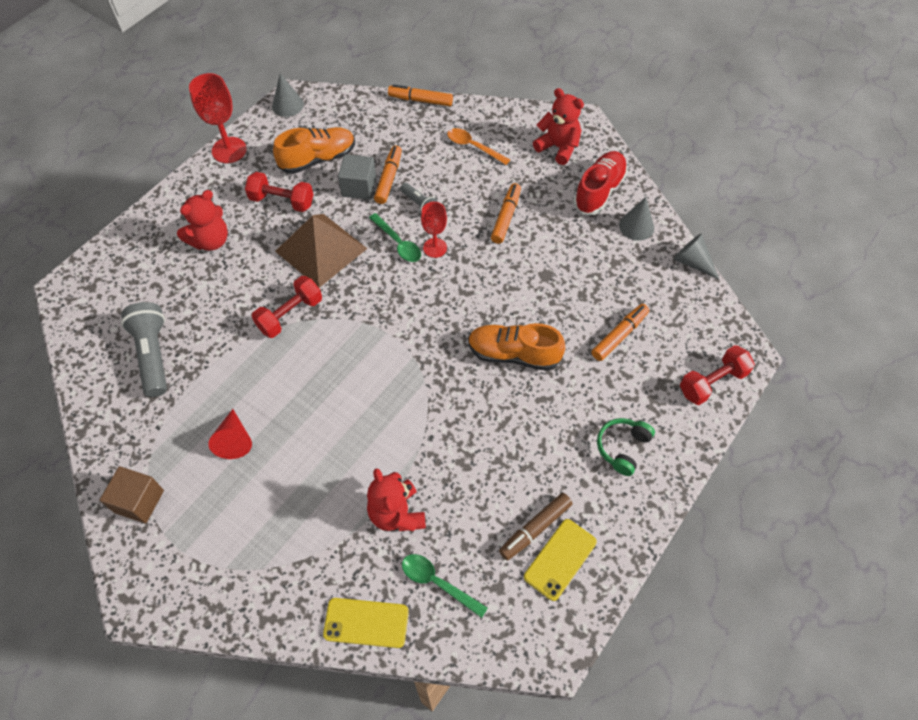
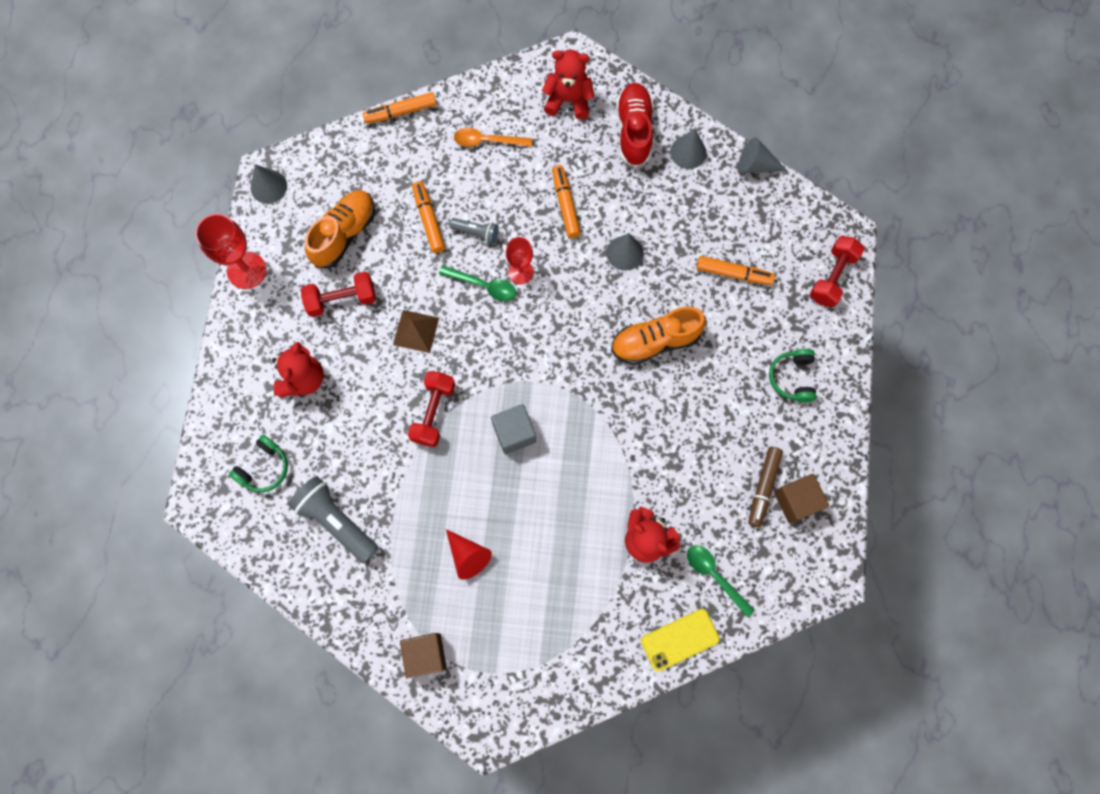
camera: 30 degrees left, 15 degrees up
(132, 287) = (264, 468): none -> green headphones
(321, 249) = (416, 331): brown pyramid -> brown pyramid, size x0.54
(359, 187) = (406, 244): grey cube -> grey cube (514, 433)
(437, 582) = (714, 576): green spoon -> green spoon turned 45 degrees clockwise
(532, 274) = (624, 253): none -> grey cone
(560, 559) = (796, 501): yellow phone -> brown cube
(619, 335) = (733, 274): orange marker -> orange marker turned 90 degrees clockwise

